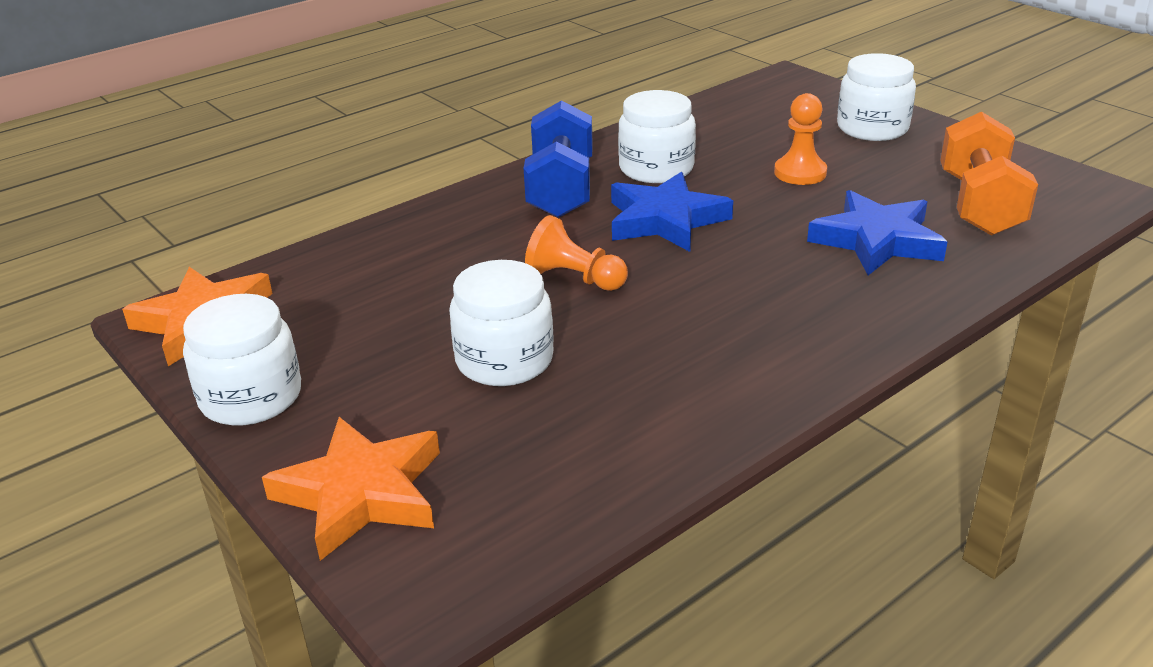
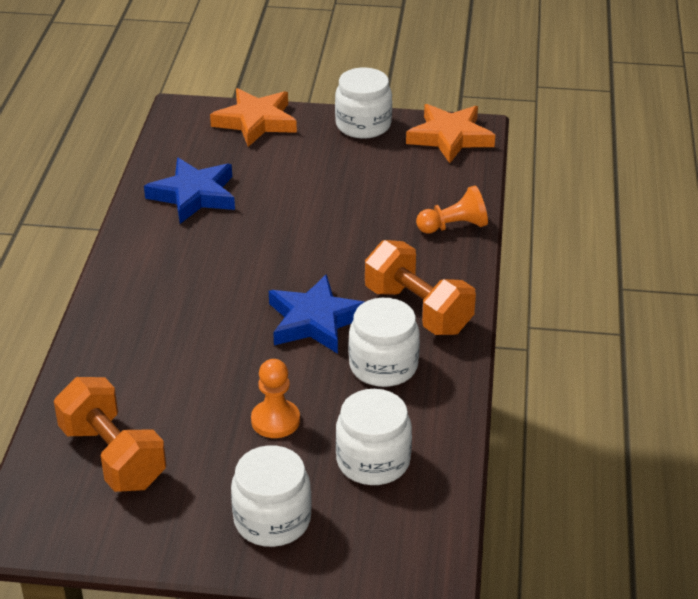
camera: 135 degrees right, 5 degrees up
(504, 360) = (279, 192): white jar -> white jar (373, 461)
(561, 189) = (418, 310): blue dumbbell -> orange dumbbell
(575, 278) = (311, 251): orange pawn -> orange pawn (454, 226)
(877, 241) = (160, 377): blue star -> blue star (194, 195)

